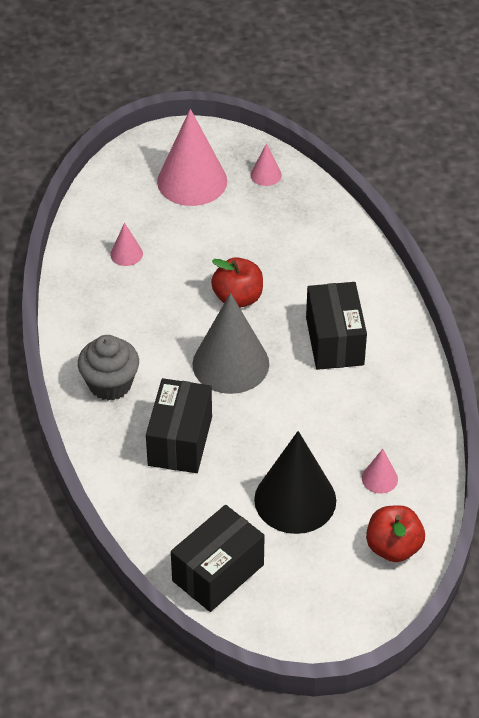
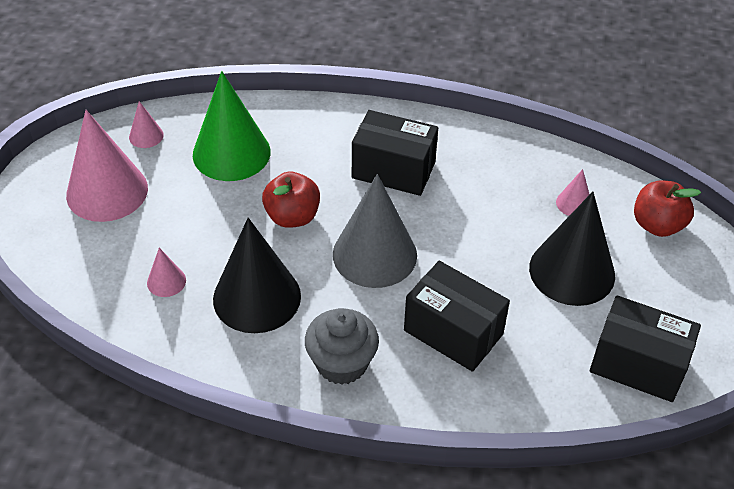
camera: 65 degrees left, 0 degrees up
(143, 310) = (257, 297): none -> black cone
(218, 573) = (638, 365): black box -> black box turned 45 degrees counterclockwise
(283, 232) = (231, 153): none -> green cone

